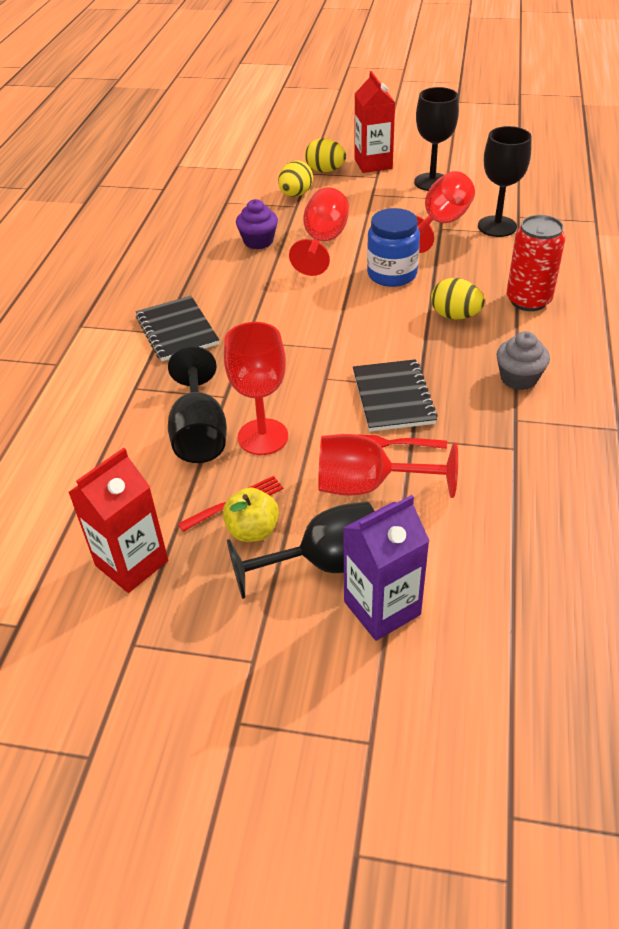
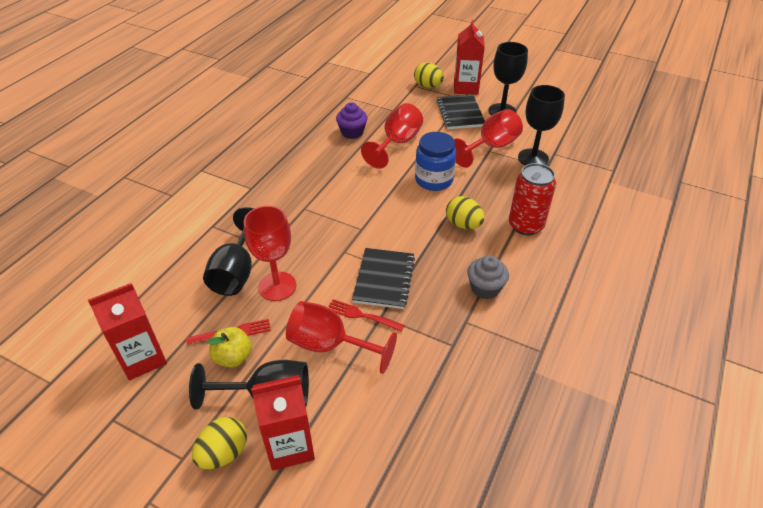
camera: 15 degrees right, 0 degrees up
(177, 330) = (262, 189): black notebook -> black notebook (460, 113)
(295, 194) = (397, 101): yellow egg -> yellow egg (223, 453)
(382, 608) = (290, 446): purple carton -> red carton

